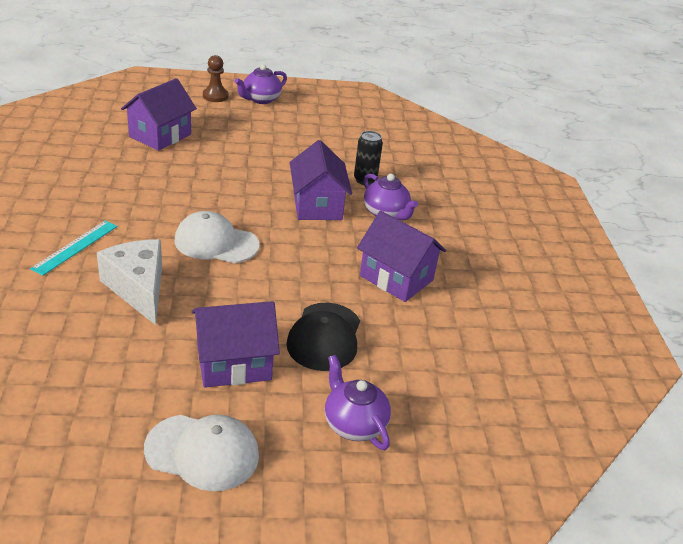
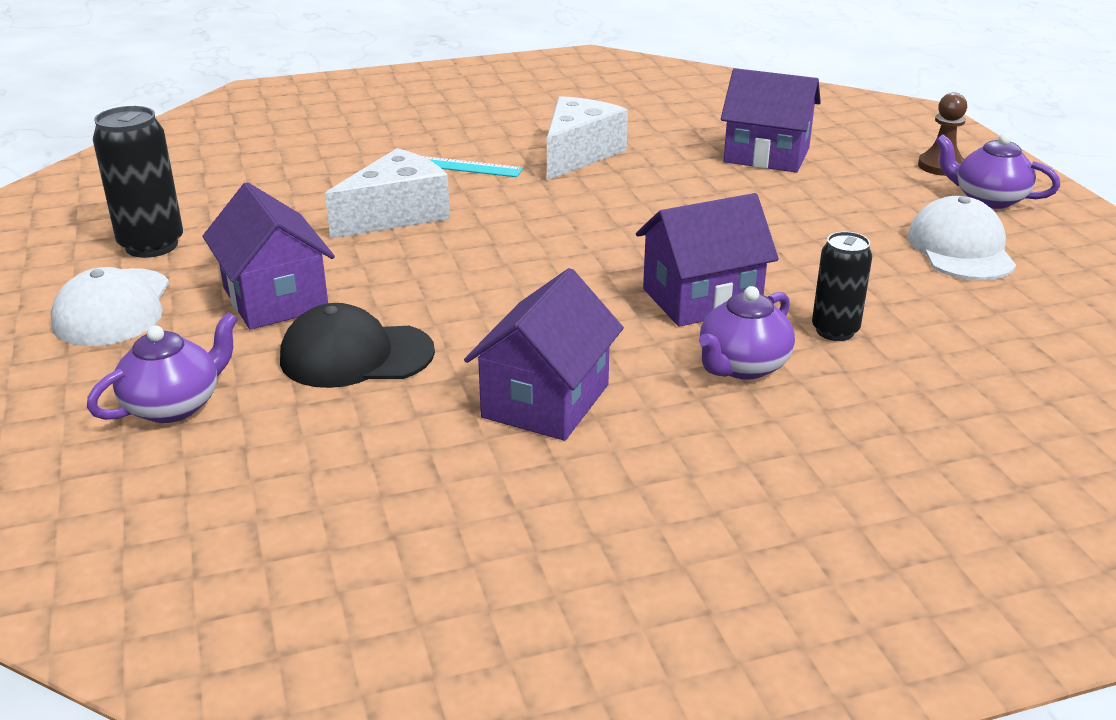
camera: 80 degrees right, 5 degrees down
(101, 195) = (578, 154): none -> white cheese
(102, 424) = (152, 245): none -> black can
(216, 243) = (530, 241): white cap -> white cap (960, 249)

